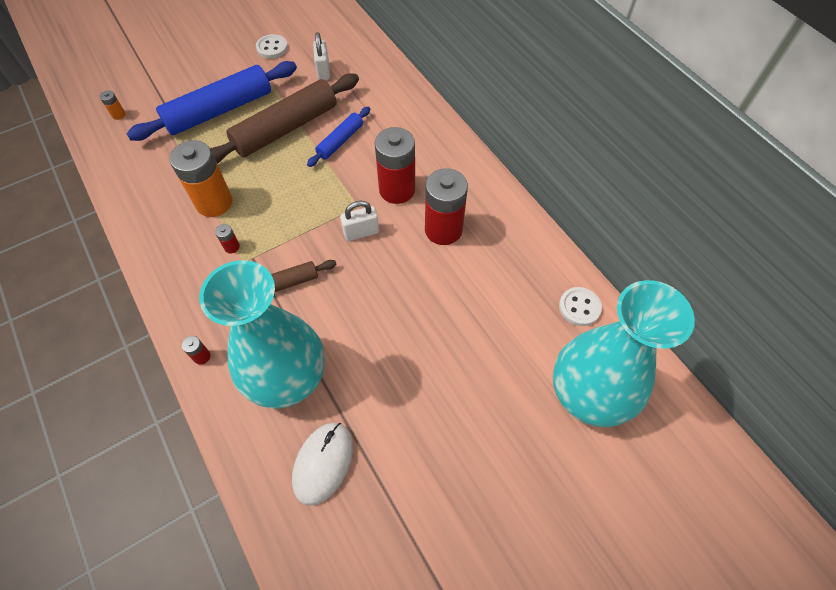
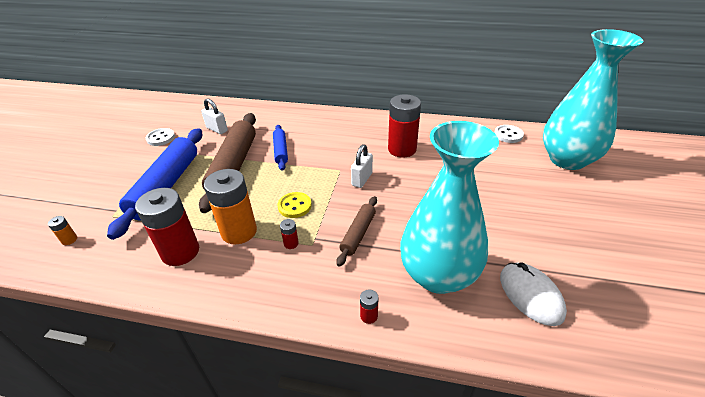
camera: 45 degrees left, 20 degrees down
(277, 213) = (294, 206): none -> yellow button
(397, 190) = (350, 150): red battery -> red battery (180, 252)

